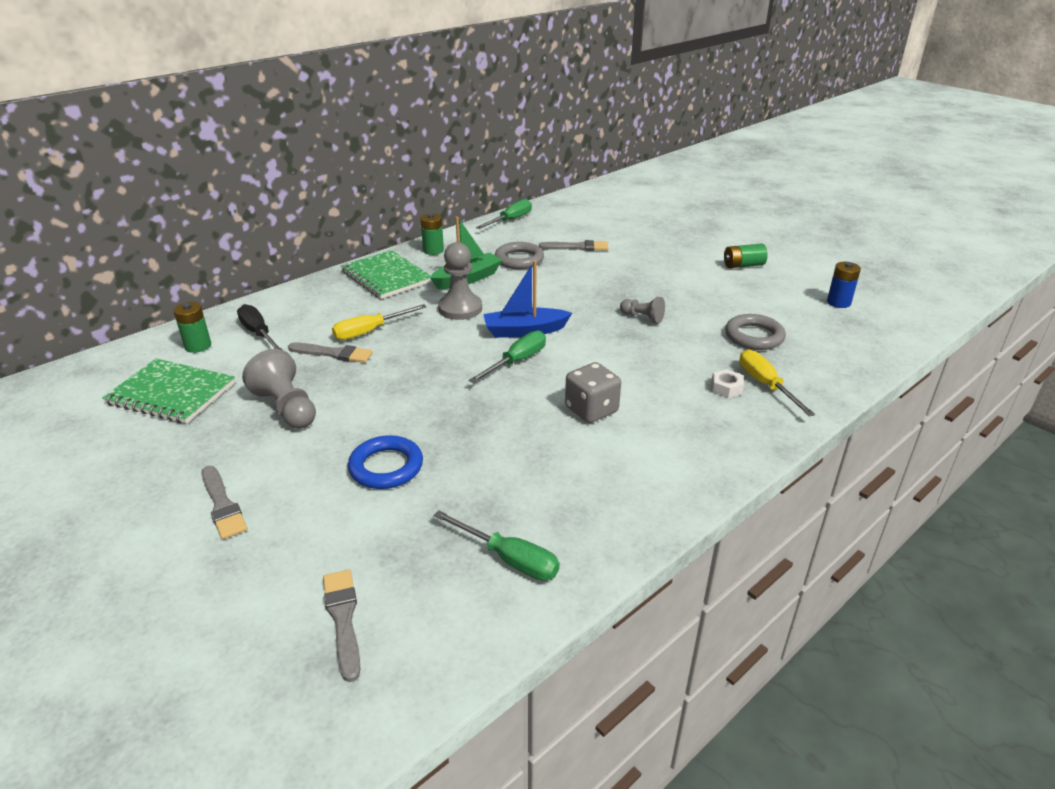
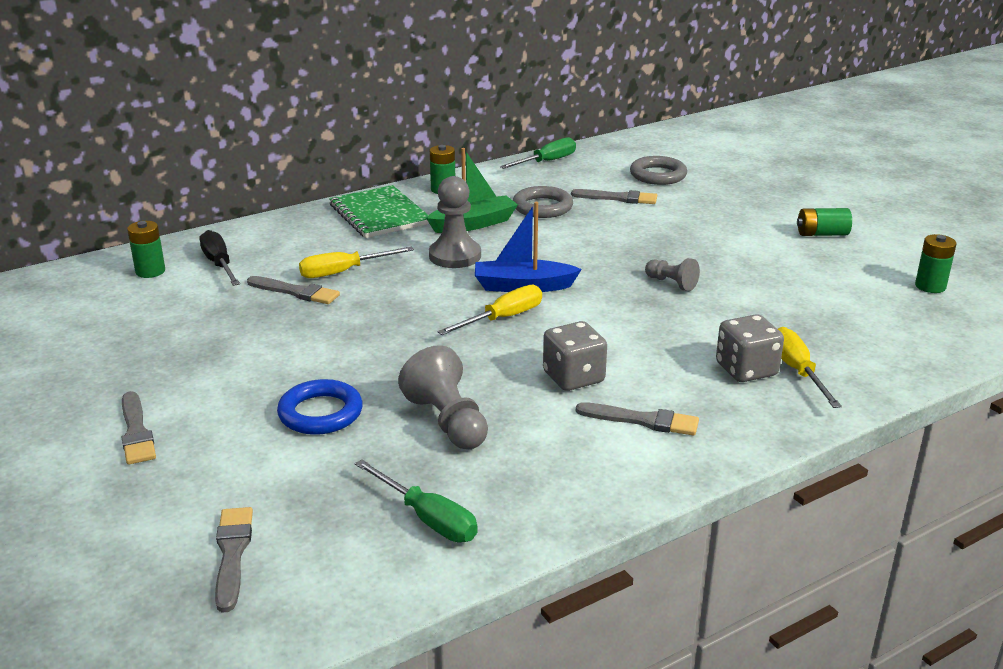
camera: 10 degrees right, 5 degrees down
(171, 393) = (111, 317): green notebook -> none
(286, 408) = (229, 343): grey pawn -> grey pawn (447, 422)
(517, 361) = (503, 318): green screwdriver -> yellow screwdriver
(660, 443) = (643, 420): none -> grey brush
(726, 388) = (746, 370): white nut -> grey dice
(754, 336) = (804, 316): grey ring -> grey ring (658, 175)
(838, 302) = (930, 286): blue battery -> green battery

